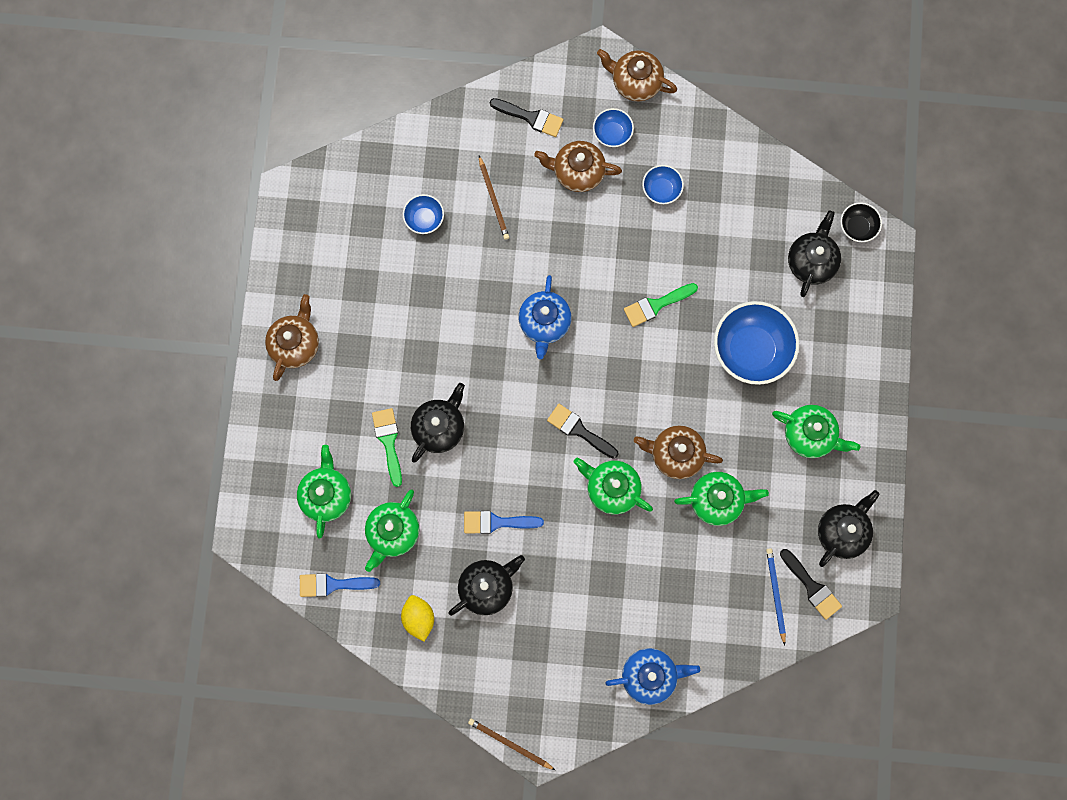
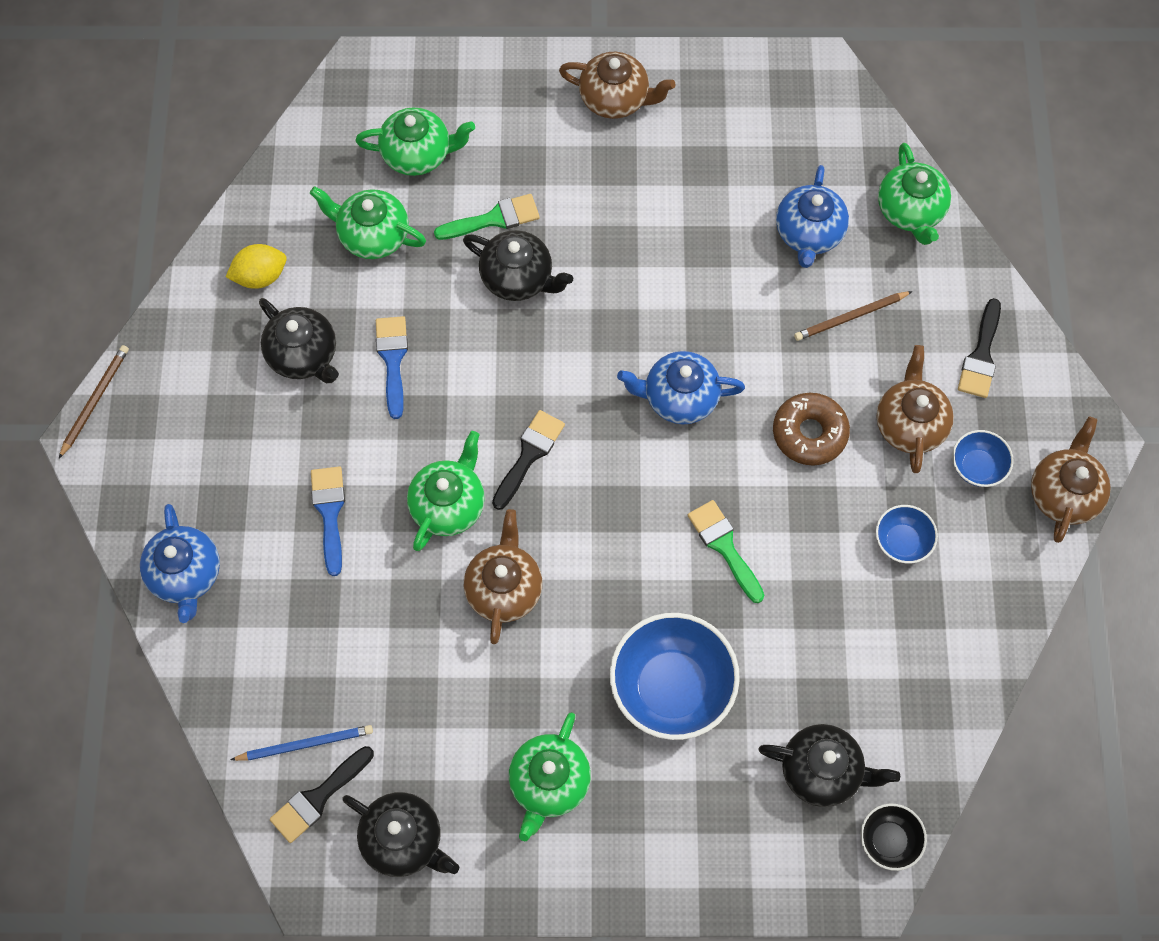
camera: 85 degrees right, 10 degrees down
(333, 584) = (301, 173): blue brush -> blue brush (329, 513)
(424, 219) = (808, 233): blue bowl -> blue teapot
(578, 239) = (809, 433): none -> brown donut
(717, 500) = (440, 651): green teapot -> green teapot (910, 211)

